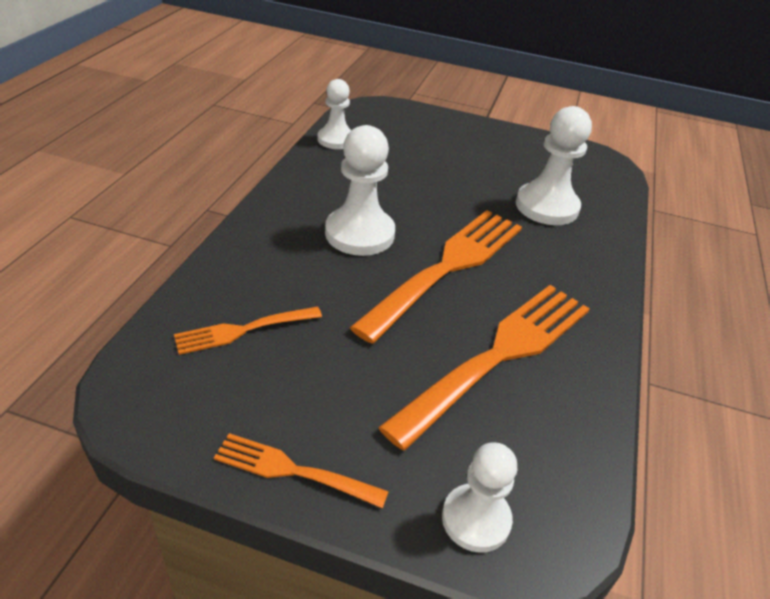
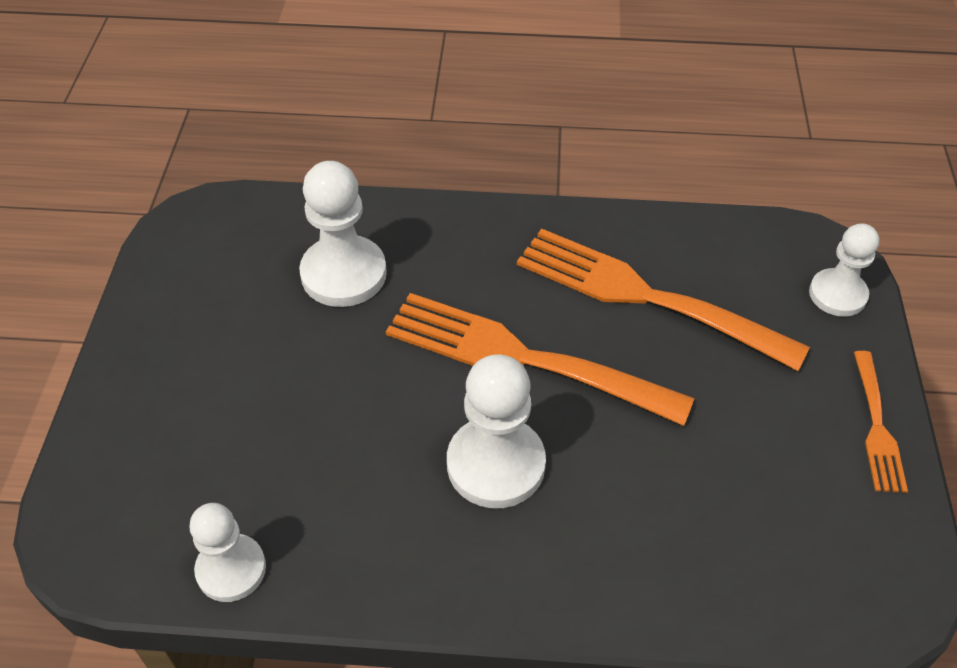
camera: 100 degrees left, 10 degrees up
(243, 330) = (739, 533): orange fork -> none

